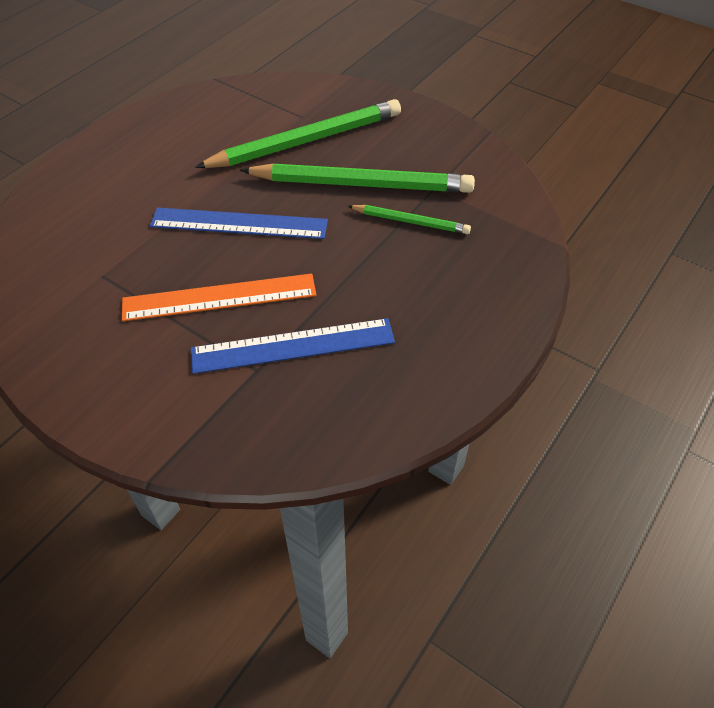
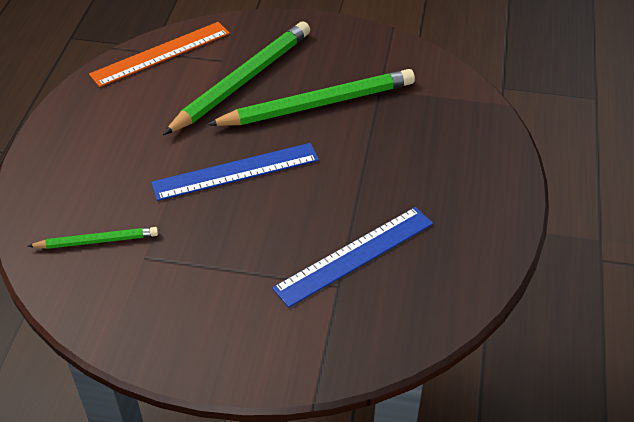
camera: 25 degrees left, 5 degrees down
(219, 297) = (265, 239): orange ruler -> orange ruler (161, 54)
(411, 222) = (379, 123): green pencil -> green pencil (97, 241)

